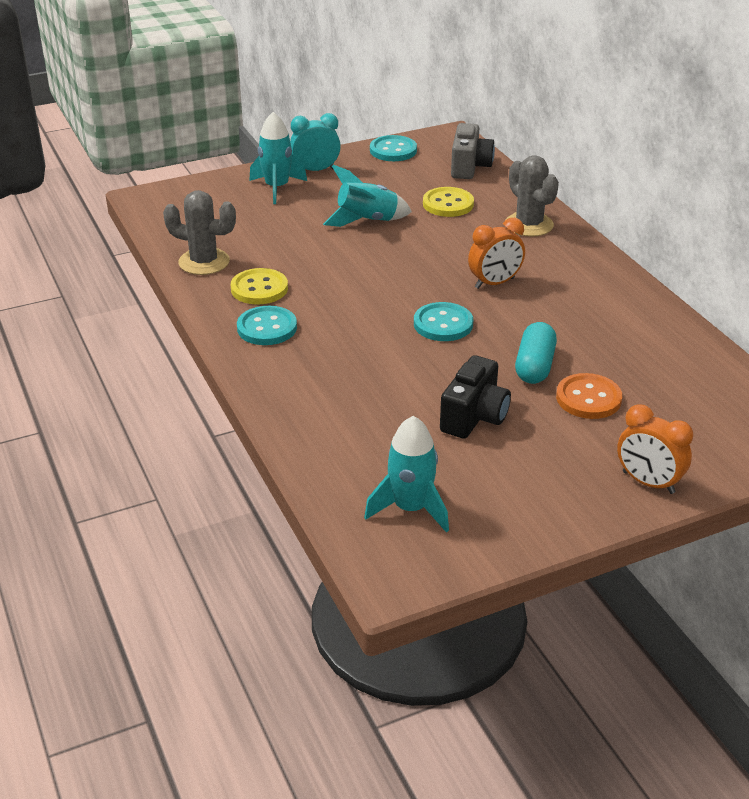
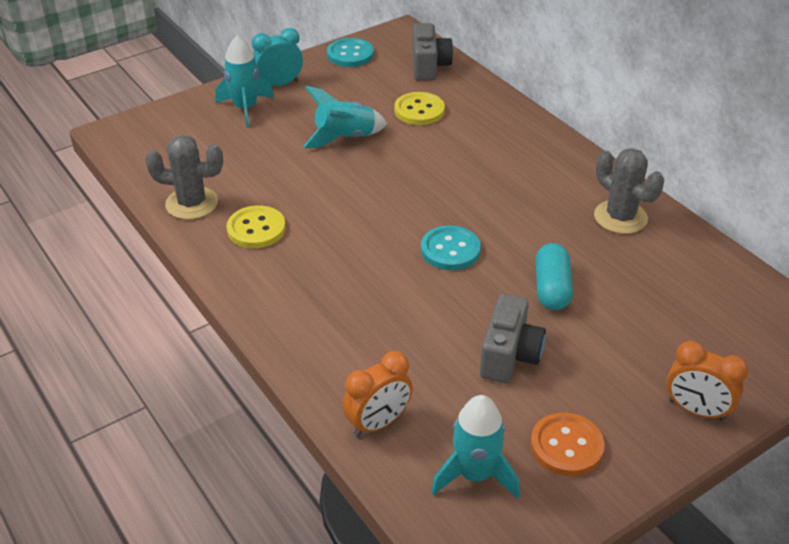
camera: 10 degrees left, 5 degrees up
(267, 328) = (275, 275): turquoise button -> none
(474, 417) = (509, 355): black camera -> grey camera
(494, 283) = (488, 197): orange clock -> orange clock (378, 423)
(529, 225) = (503, 126): grey cactus -> grey cactus (620, 217)
(588, 398) = (613, 319): orange button -> orange button (566, 446)

